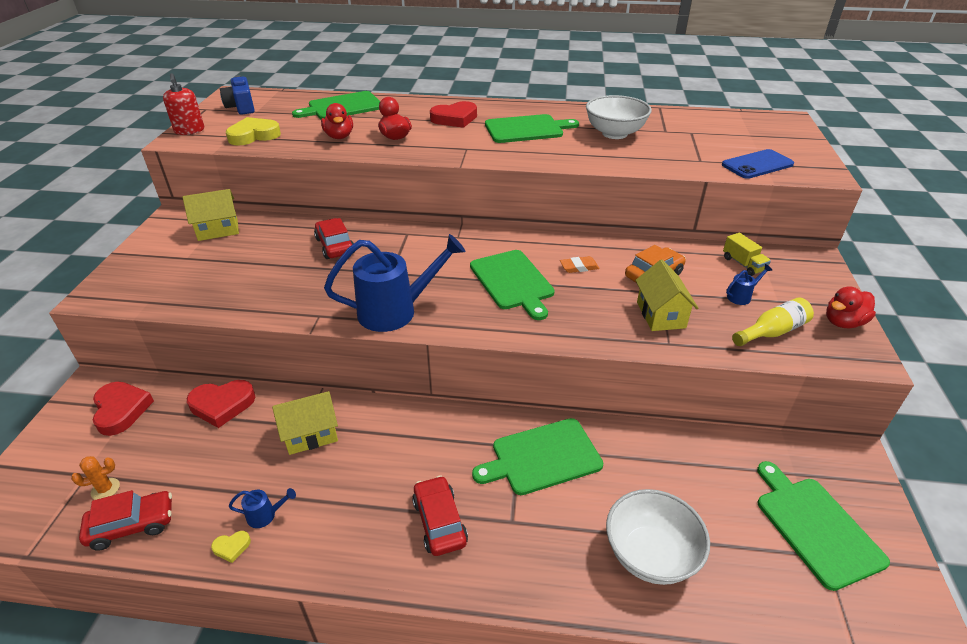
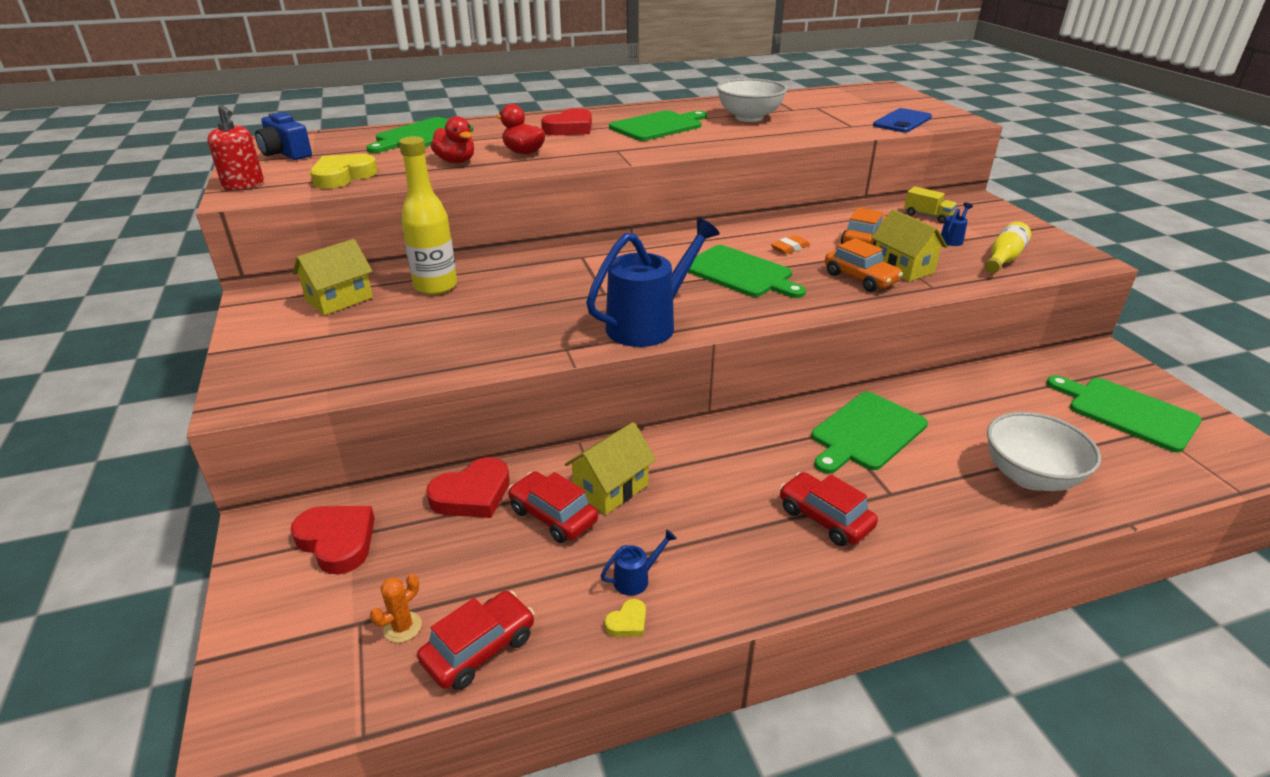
camera: 25 degrees left, 5 degrees down
(285, 235) = (435, 286): none -> yellow bottle
(335, 246) = (510, 284): red car -> red car (553, 516)
(610, 315) = (860, 278): none -> orange car
(843, 322) = (1047, 240): red duck -> none

